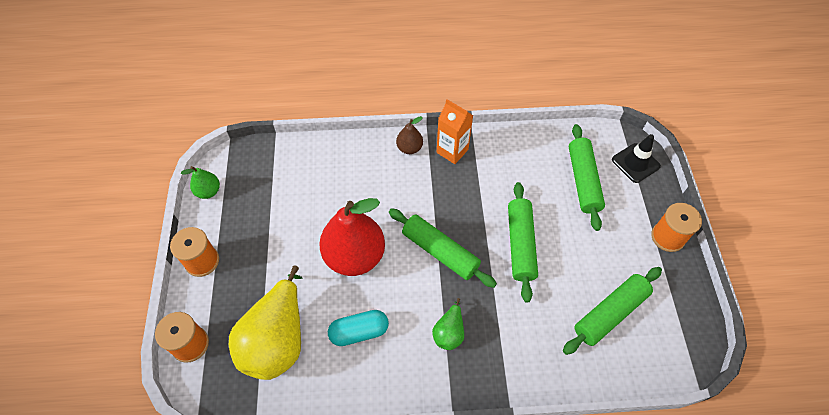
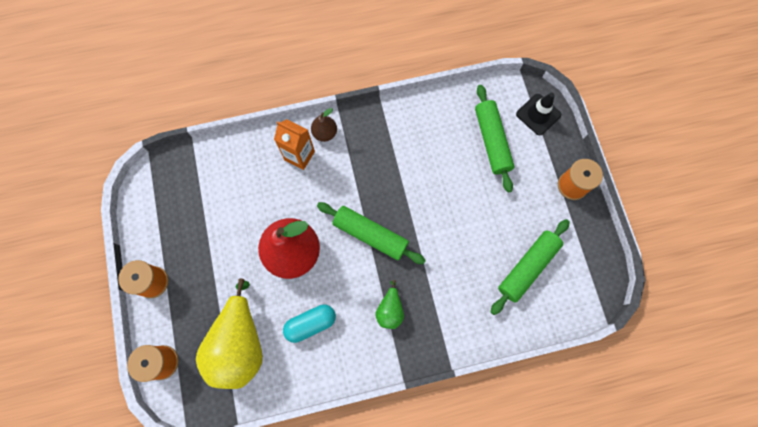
camera: 10 degrees left, 15 degrees up
(208, 191) = (141, 211): green pear -> none
(452, 151) = (366, 129): orange carton -> orange carton (299, 155)
(520, 244) = (442, 215): green rolling pin -> none

